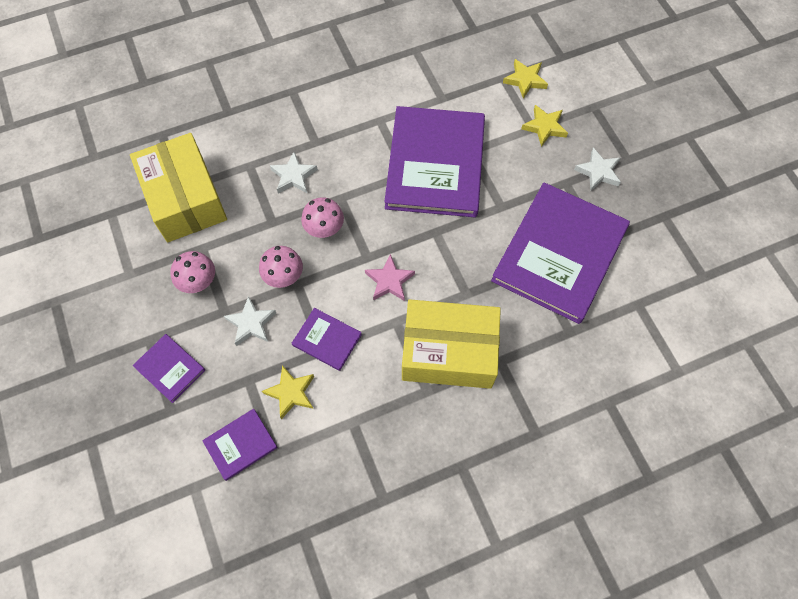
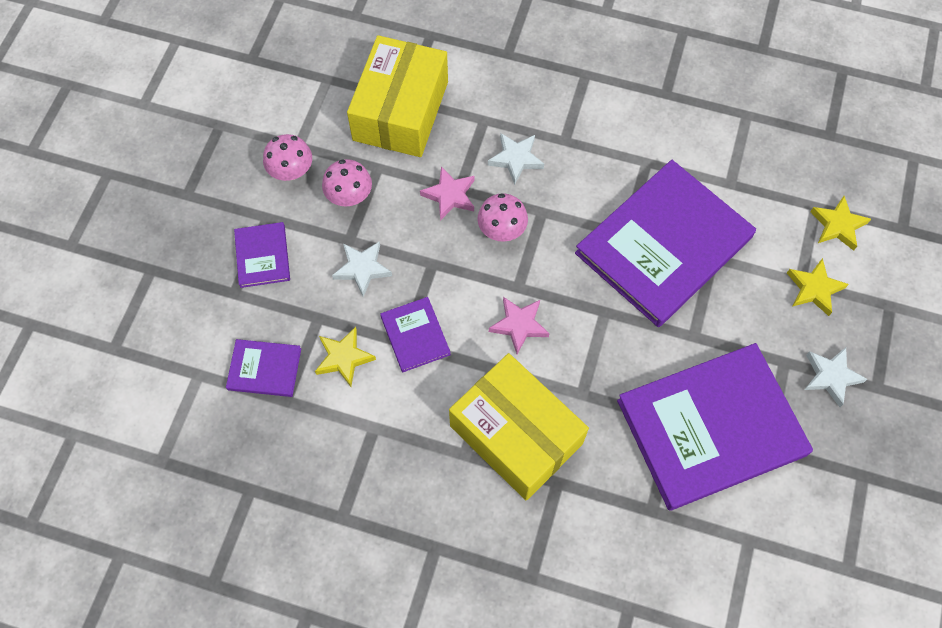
camera: 40 degrees right, 0 degrees up
(269, 231) = (450, 195): none -> pink star
(283, 276) = (427, 247): pink mushroom -> pink mushroom (291, 171)

